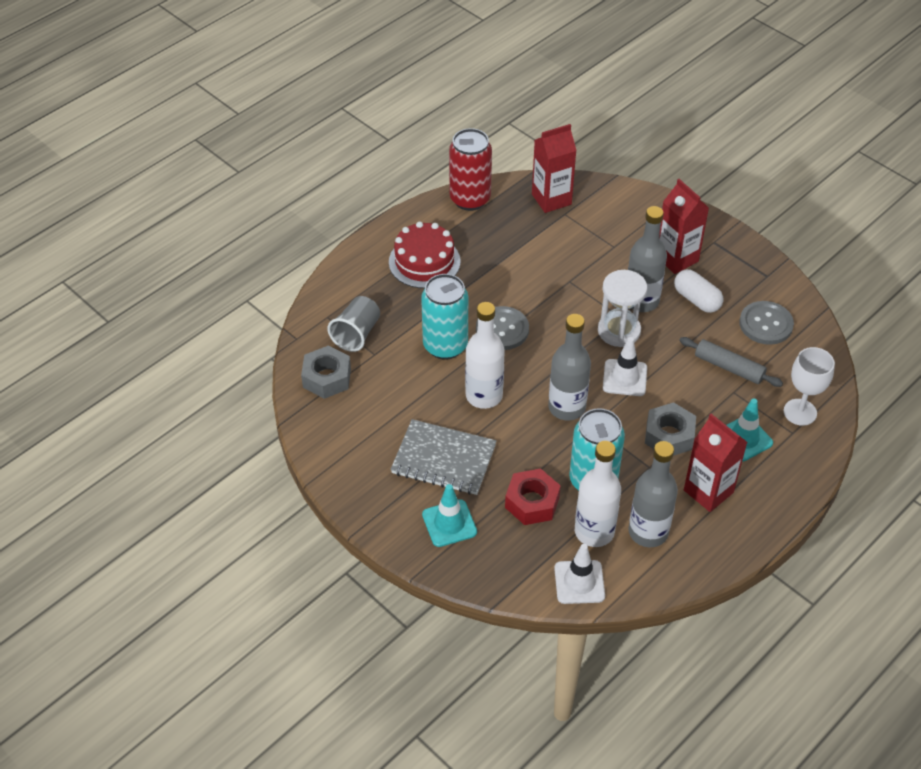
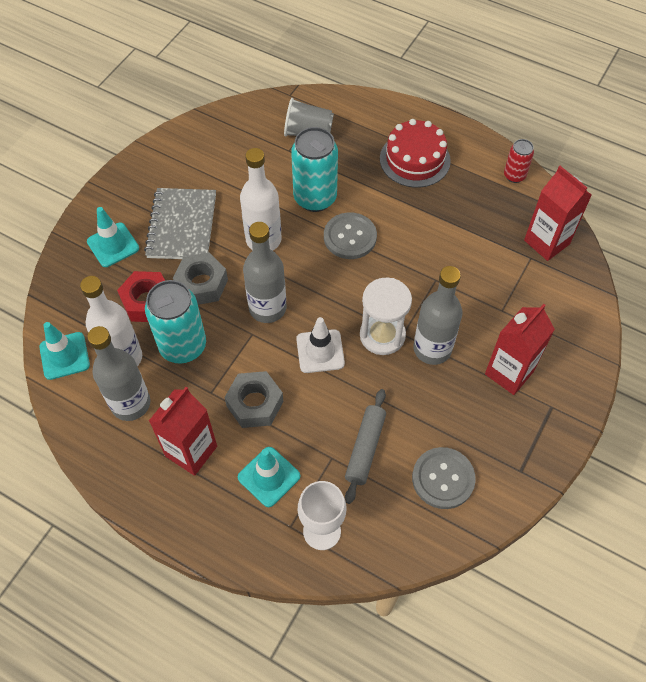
camera: 75 degrees right, 10 degrees up
(327, 378) = (251, 125): grey nut -> grey nut (202, 284)
(470, 199) = (514, 176): red can -> red can, size x0.53
(579, 582) = (64, 356): white traffic cone -> turquoise traffic cone
(697, 299) = (454, 402): white capsule -> none

